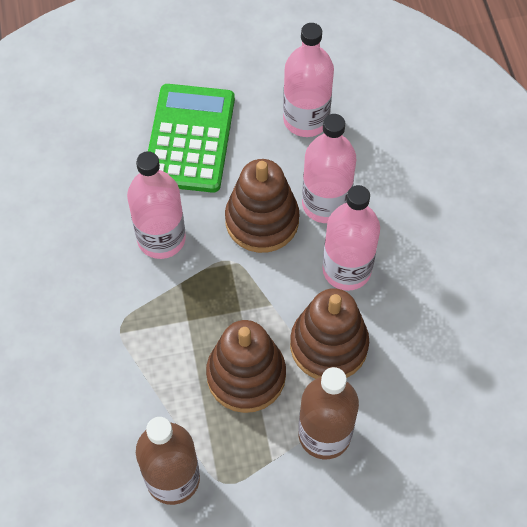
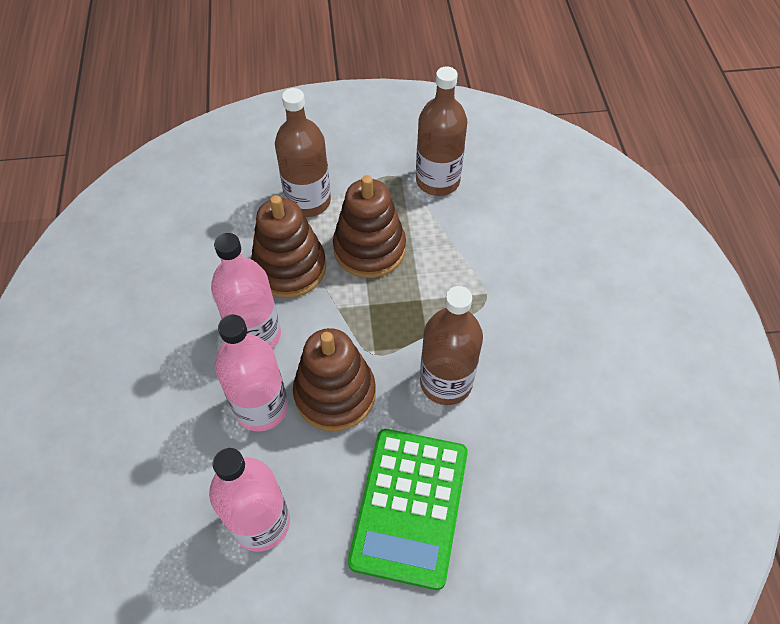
camera: 175 degrees left, 5 degrees down
(161, 238) = (446, 382): pink bottle -> brown bottle

